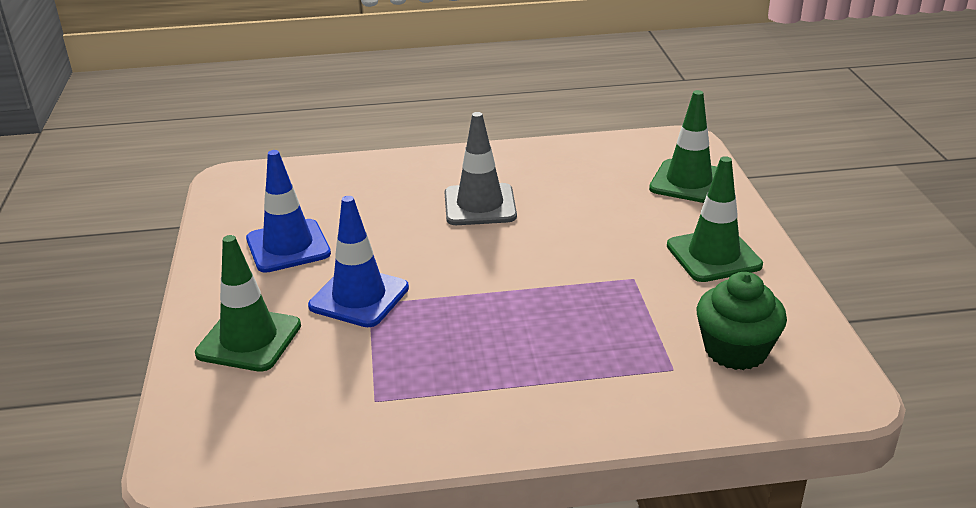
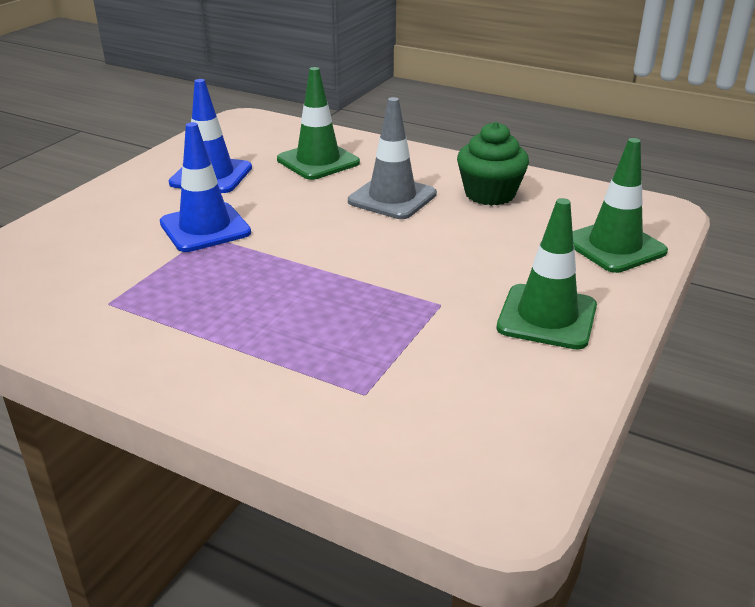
camera: 35 degrees right, 0 degrees up
(249, 340) = (95, 225): green traffic cone -> green traffic cone (318, 161)
(735, 350) = (446, 407): green cupcake -> green cupcake (490, 194)

